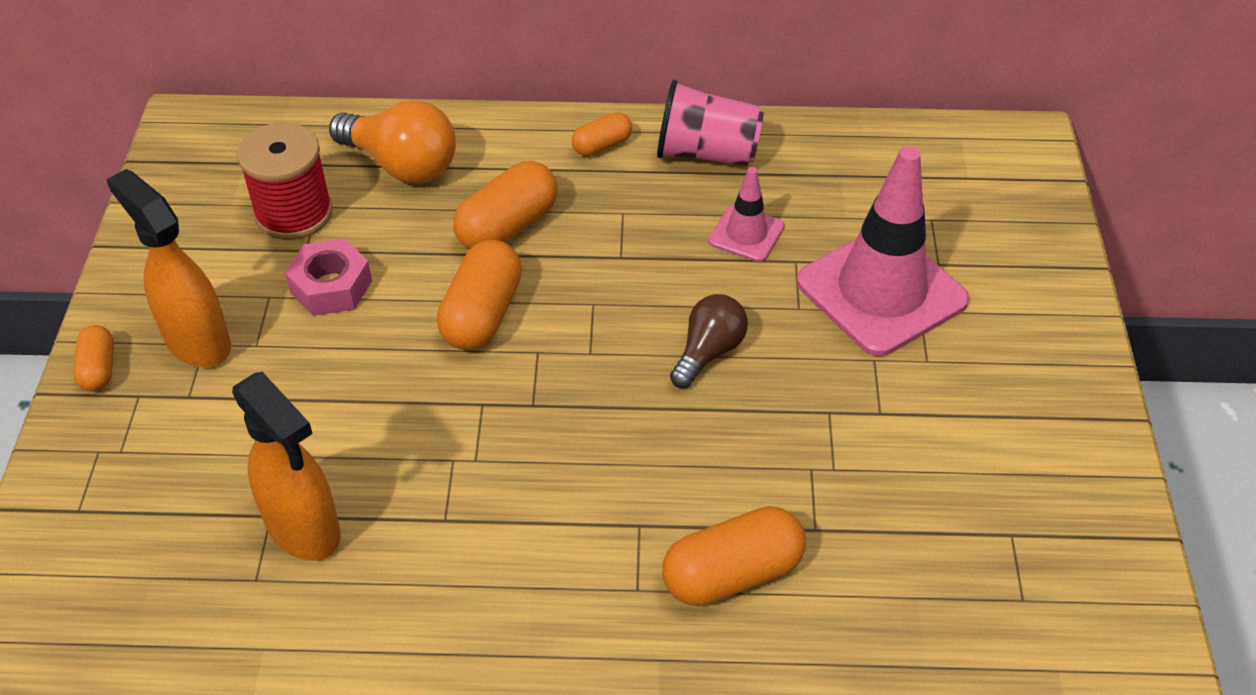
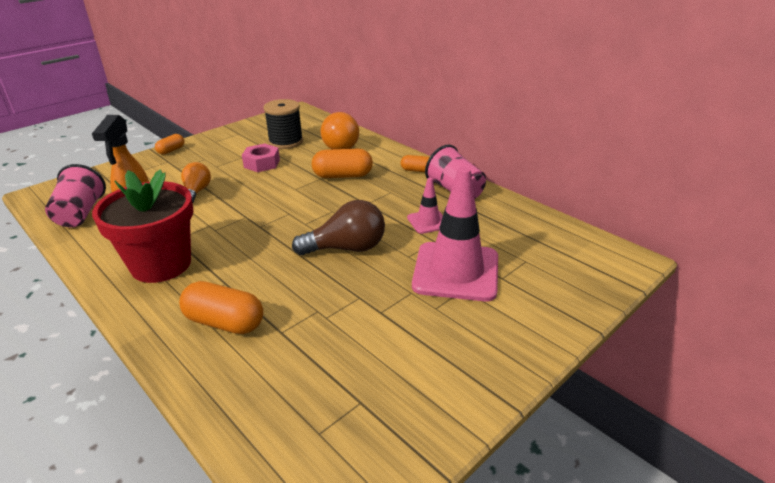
camera: 45 degrees right, 15 degrees down
(185, 605) = (80, 214): none -> pink cup
(197, 341) = (204, 157): orange spray bottle -> none
(294, 213) = (286, 142): red spool -> black spool
(318, 417) = (196, 192): none -> orange light bulb
(482, 314) = (291, 193): orange capsule -> none
(499, 572) = (161, 264): none -> red flower pot
(708, 352) = (346, 248): brown light bulb -> brown light bulb, size x1.55

